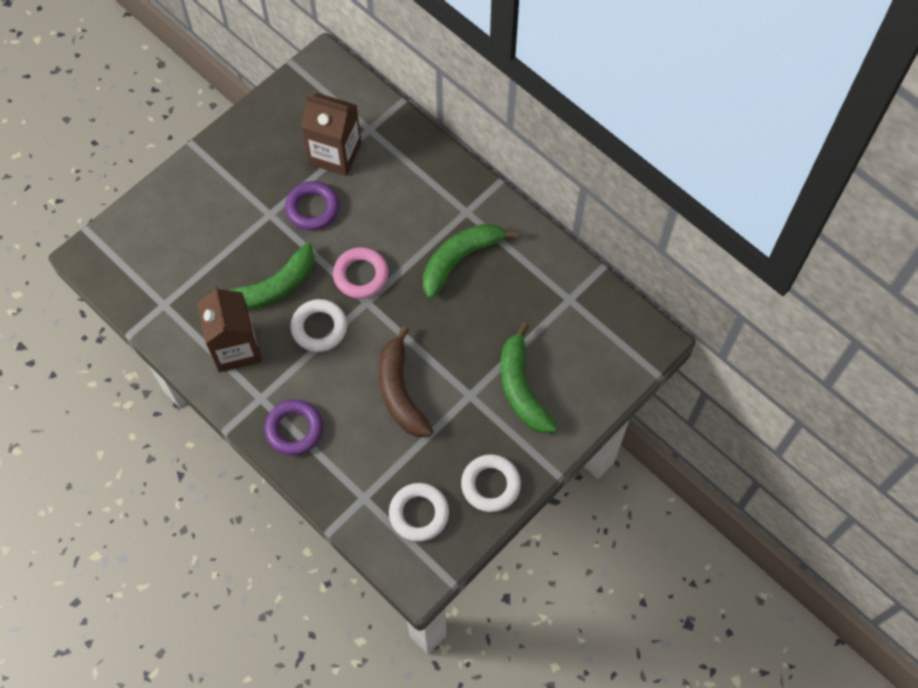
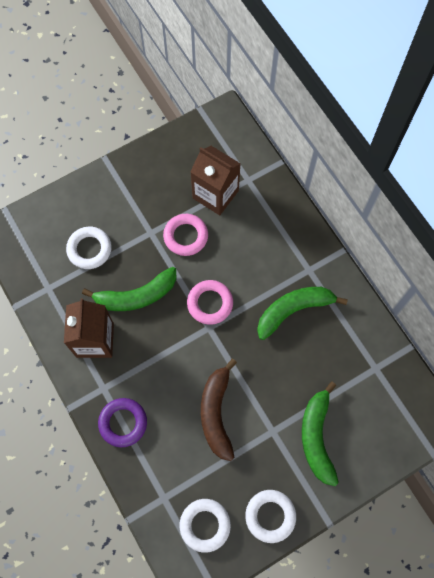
camera: 15 degrees right, 5 degrees up
(312, 208) = (186, 236): purple ring -> pink ring
(319, 328) = (165, 340): white ring -> white ring (89, 249)

